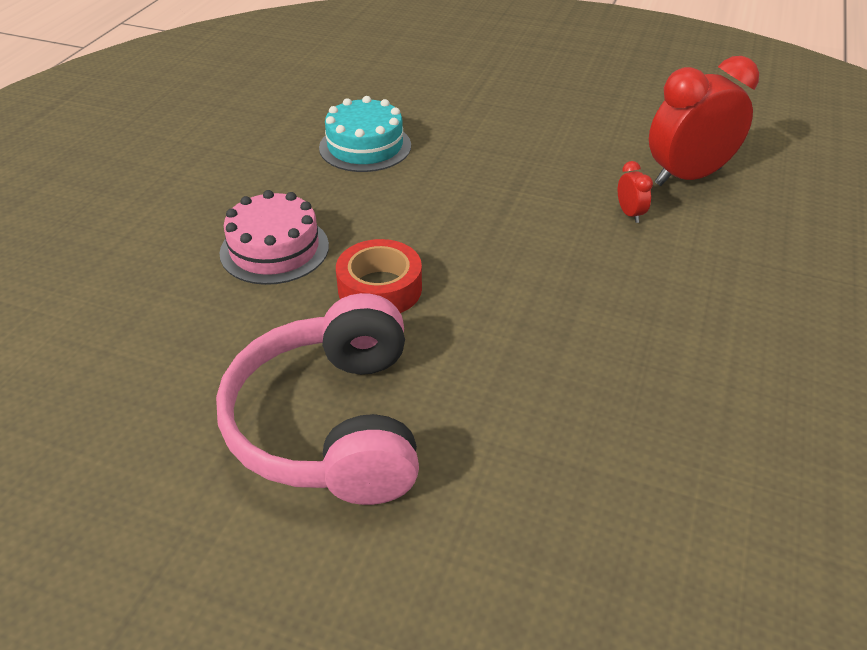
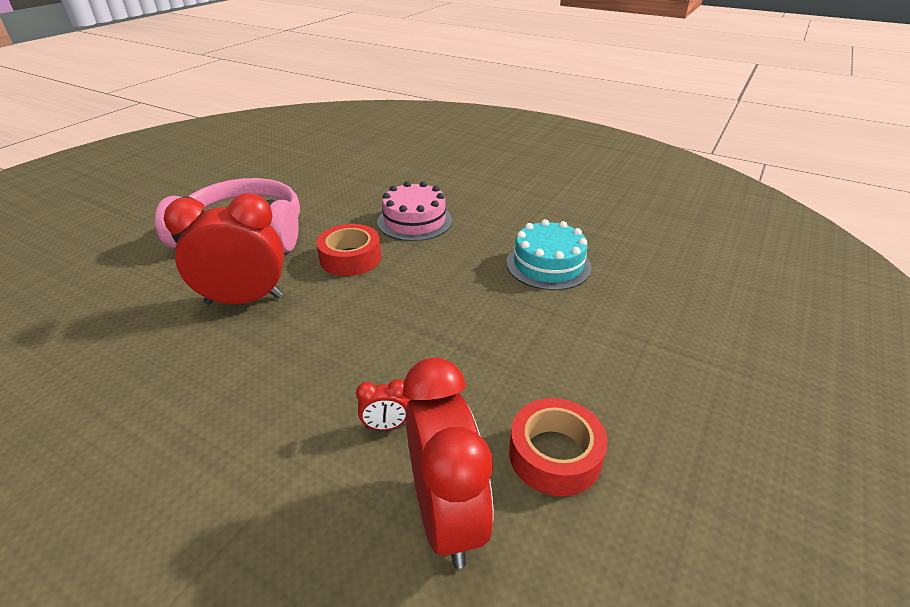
camera: 100 degrees right, 5 degrees down
(498, 360) = (244, 300): none -> red clock
(611, 138) = (555, 455): none -> red tape

